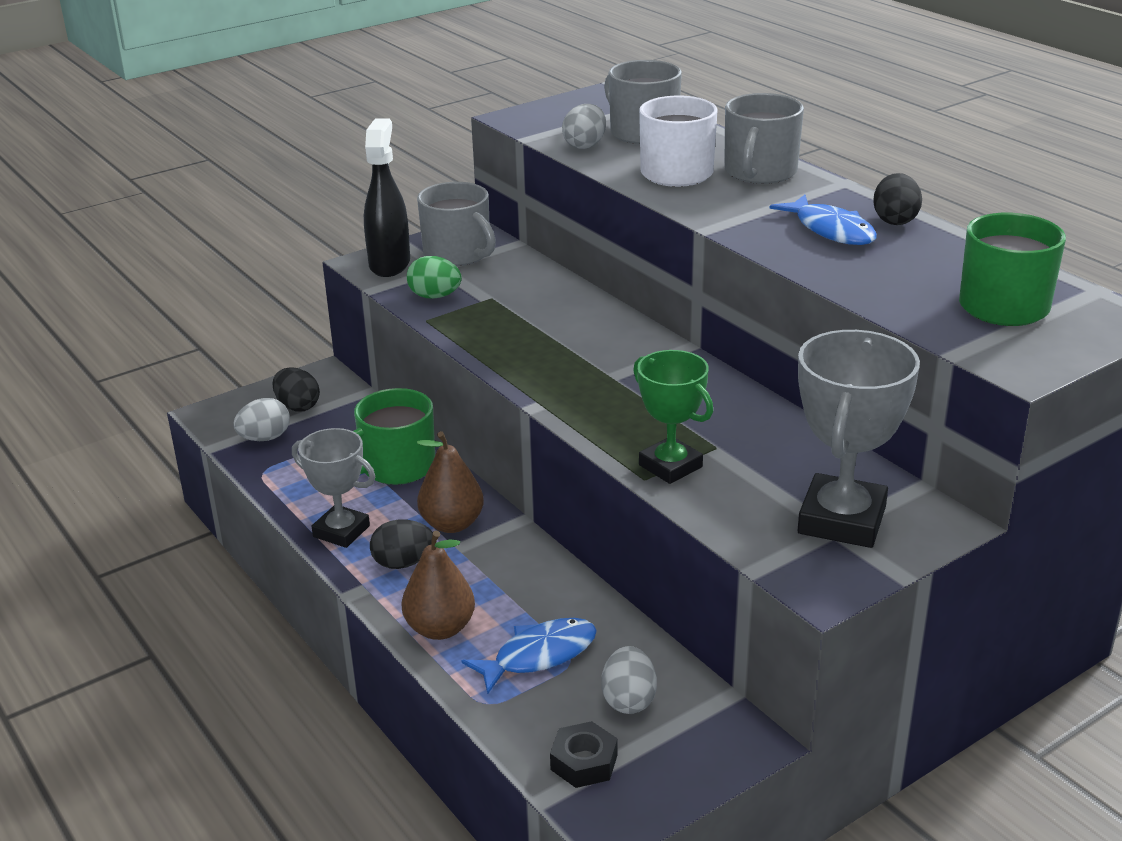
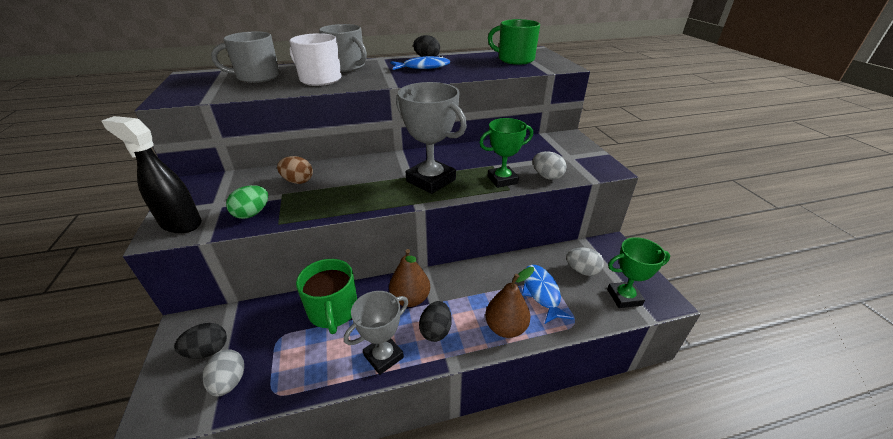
camera: 70 degrees left, 5 degrees up
(458, 254) = (210, 194): grey mug -> none
(530, 297) = (298, 181): none -> brown egg
(584, 762) = (624, 297): black nut -> green trophy
(585, 145) = (247, 90): grey egg -> grey egg (547, 176)
(842, 520) = (562, 153): grey trophy -> grey trophy (431, 180)

